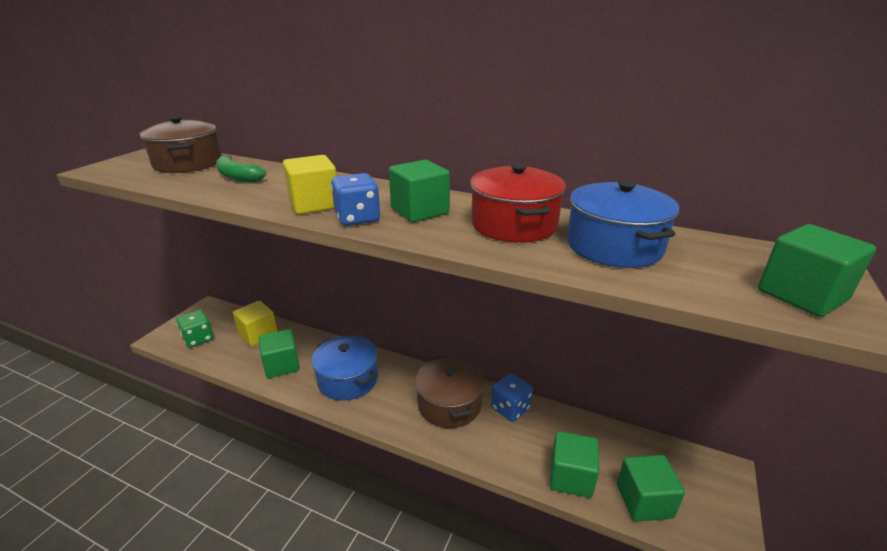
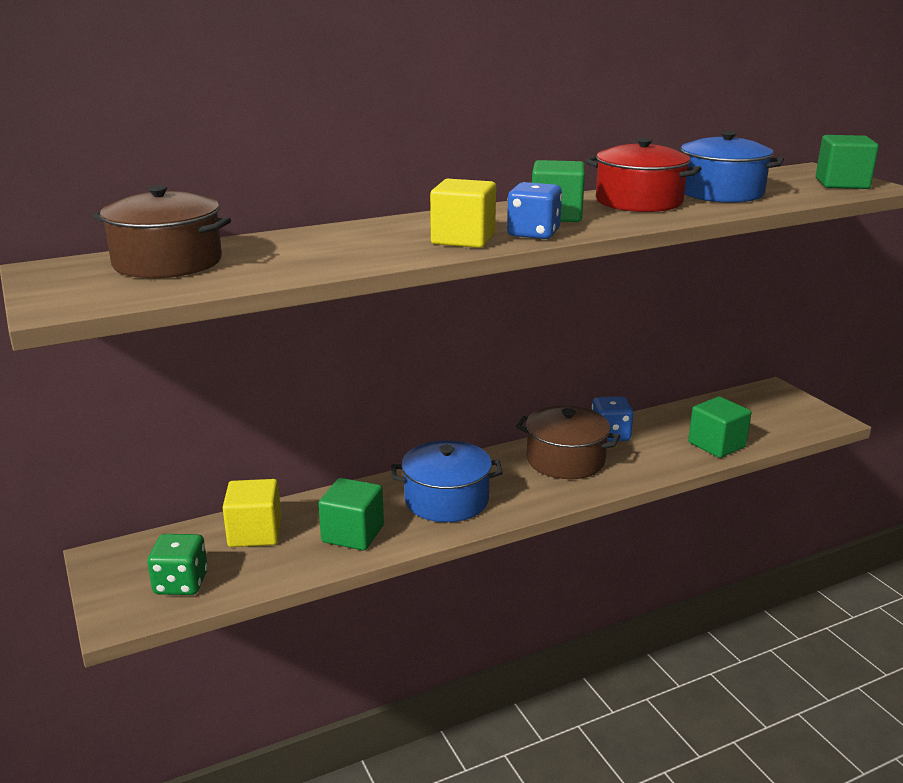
camera: 50 degrees left, 5 degrees down
(238, 177) = (293, 250): green banana -> none
(644, 501) = (768, 429): green cube -> none

